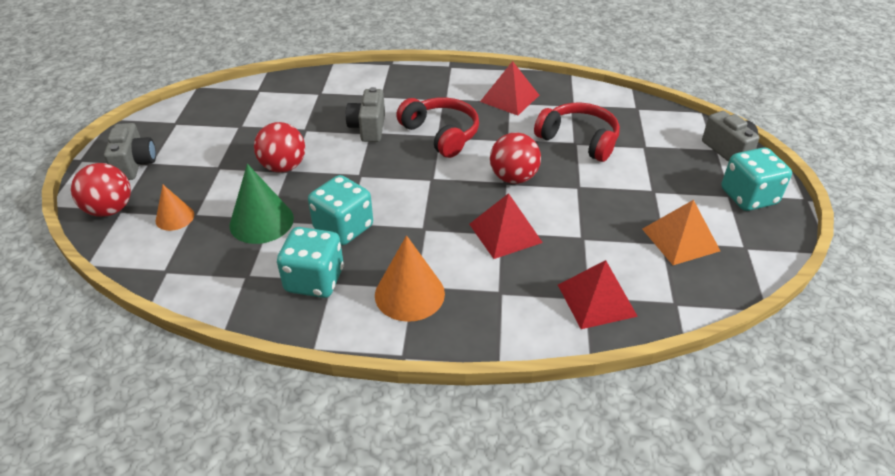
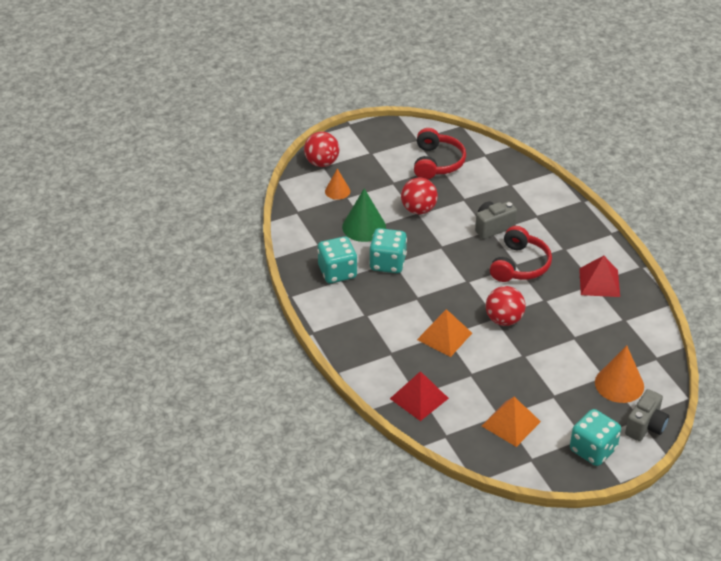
camera: 60 degrees right, 0 degrees up
(135, 164) = (365, 148): grey camera -> none
(409, 294) = (358, 315): orange cone -> orange cone (619, 384)
(505, 233) = (444, 336): red pyramid -> orange pyramid
(579, 140) = (580, 338): red headphones -> red headphones (437, 162)

